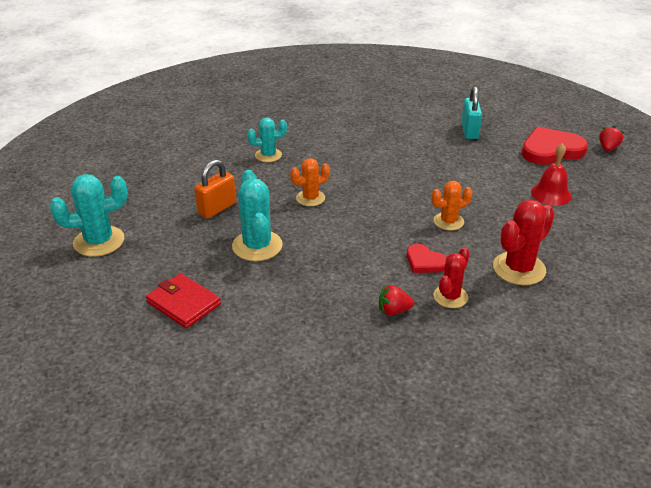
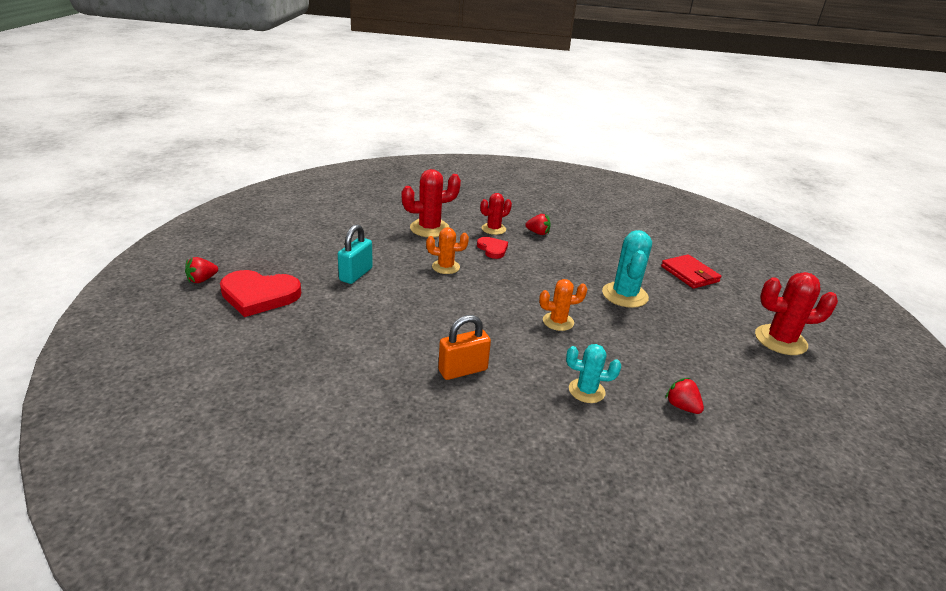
camera: 160 degrees left, 5 degrees down
(99, 241) = (780, 340): turquoise cactus -> red cactus
(199, 163) = (682, 406): none -> red strawberry
(217, 208) = (660, 339): orange padlock -> orange padlock (463, 370)
(469, 131) = (307, 346): turquoise padlock -> turquoise padlock (356, 274)
(551, 194) = (330, 261): red bell -> none

